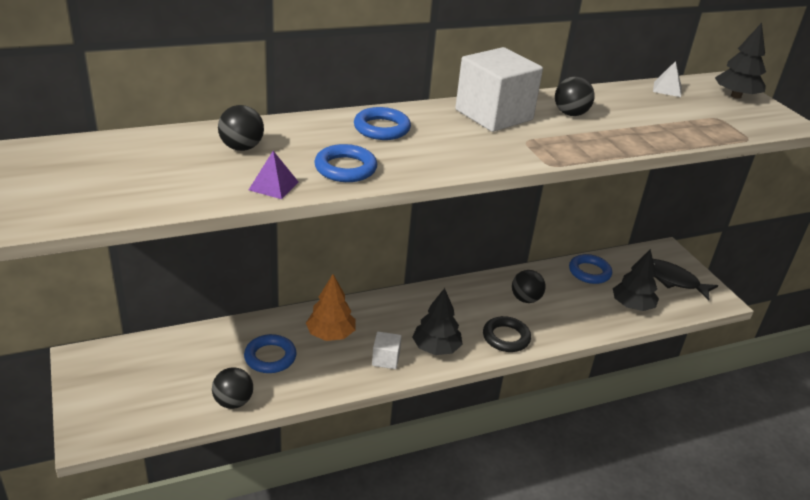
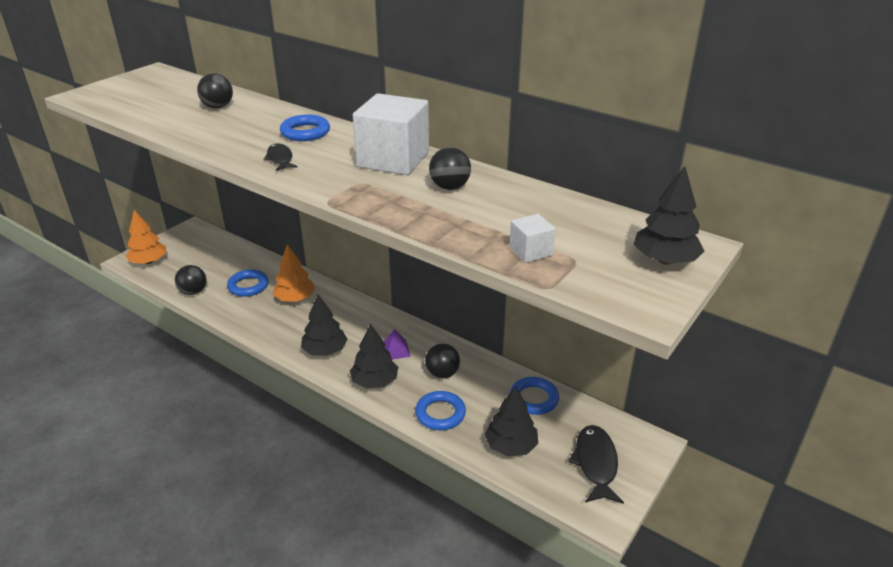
camera: 60 degrees right, 0 degrees up
(115, 419) = (149, 261): none -> orange tree
(273, 186) = (175, 129): purple pyramid -> purple pyramid (395, 350)
(345, 168) = (225, 139): blue ring -> blue ring (440, 414)
(385, 359) = (289, 332): white cube -> white cube (530, 251)
(432, 157) = (280, 159): none -> black fish
(506, 337) = (375, 381): black ring -> black tree
(667, 89) = (604, 218): white pyramid -> none

